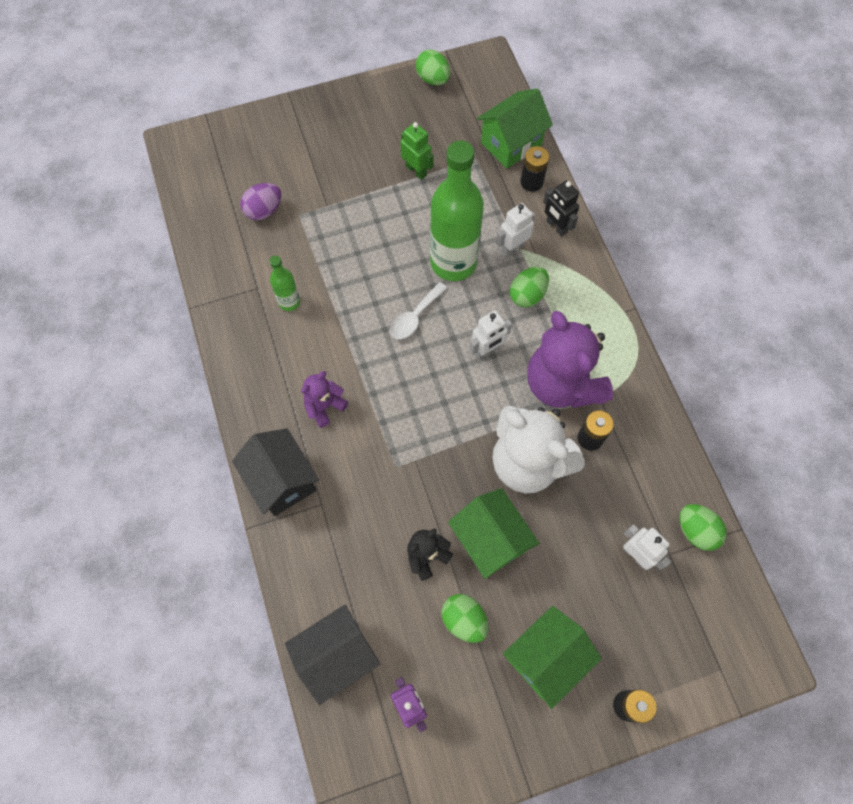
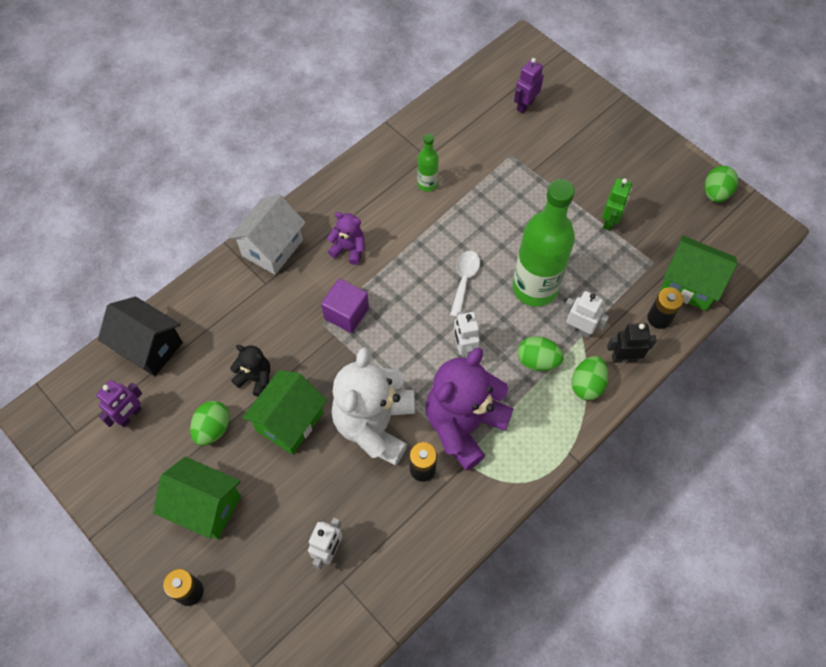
camera: 65 degrees right, 5 degrees down
(249, 176) = (525, 105): none -> purple robot
(264, 210) = (500, 129): purple egg -> none
(282, 481) = (272, 248): black house -> white house
(397, 438) = (346, 313): none -> purple cube
(414, 317) = (464, 280): white spoon -> white spoon turned 90 degrees clockwise
(487, 350) = (464, 349): white robot -> white robot turned 45 degrees clockwise
(556, 227) = (624, 358): black robot -> black robot turned 60 degrees clockwise
(696, 531) = (375, 598): green egg -> green egg (587, 385)

